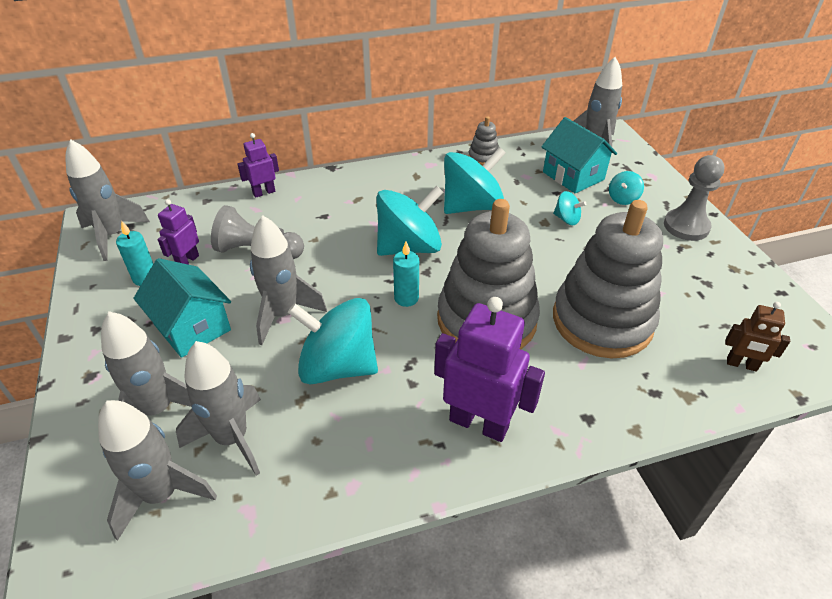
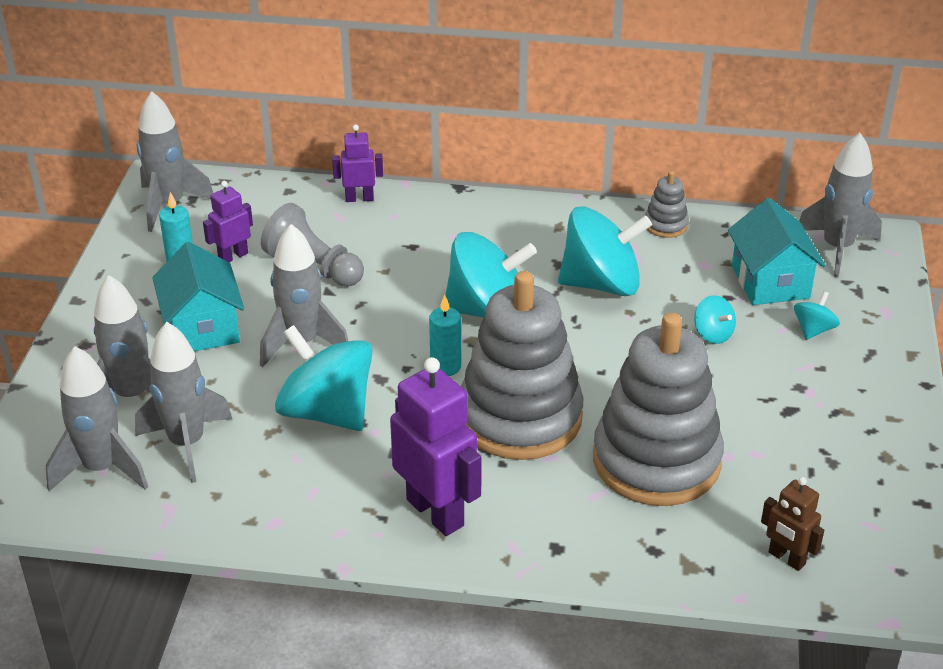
camera: 25 degrees right, 5 degrees down
(623, 199) = (813, 330): turquoise spinning top -> turquoise spinning top turned 150 degrees clockwise
(686, 226) = (869, 389): grey pawn -> none

